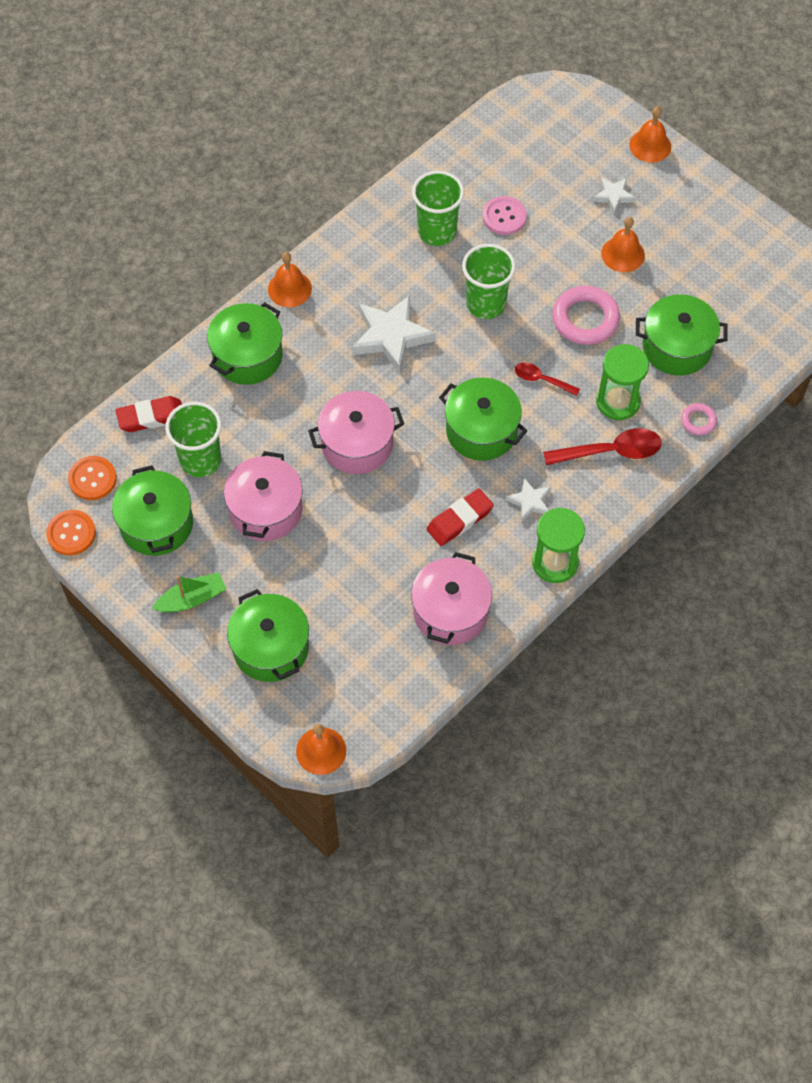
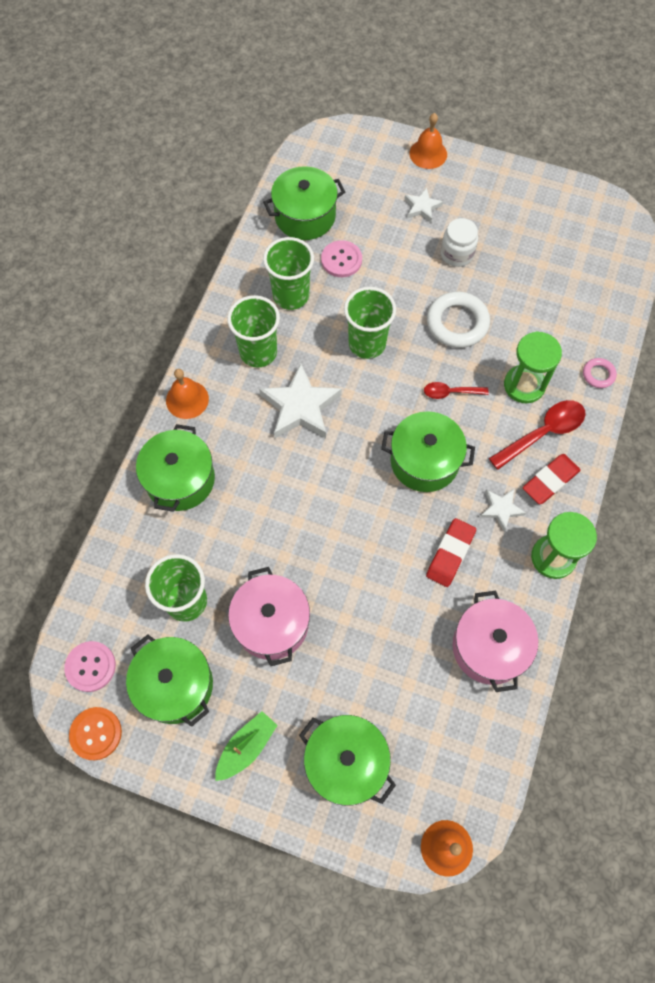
camera: 25 degrees left, 5 degrees up
(92, 479) = (90, 666): orange button -> pink button
(151, 417) = (118, 578): red eraser -> red eraser (550, 481)
(357, 444) = (322, 521): pink pot -> none
(378, 272) = (258, 352): none -> green cup
(585, 319) = (457, 323): pink ring -> white ring
(623, 254) = (457, 254): orange bell -> white jar
(677, 347) = (545, 317): green pot -> green pot (305, 216)

